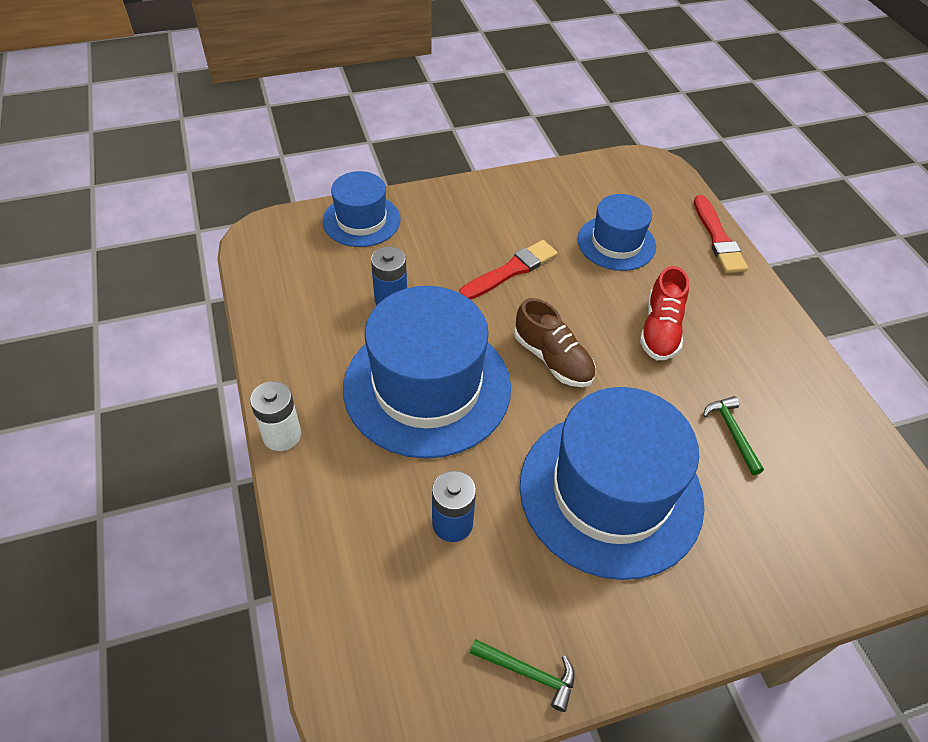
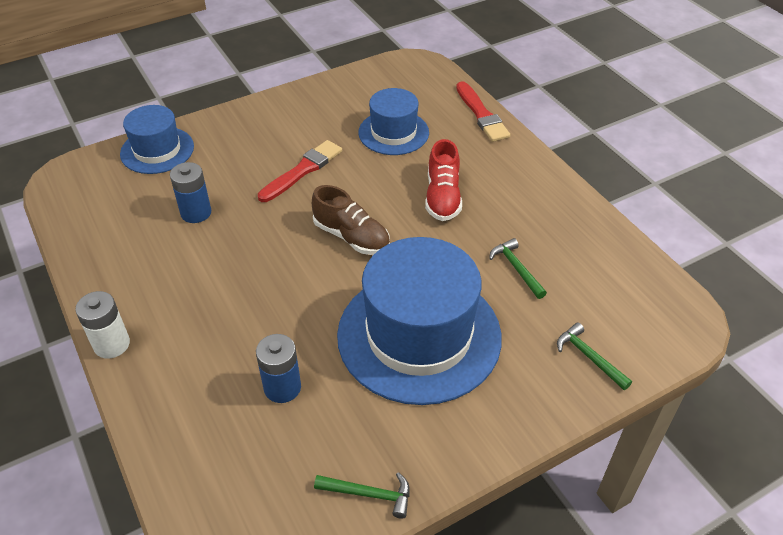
camera: 10 degrees left, 5 degrees down
(427, 386) = (241, 279): blue hat -> none
(802, 559) = (589, 357): none -> green hammer

